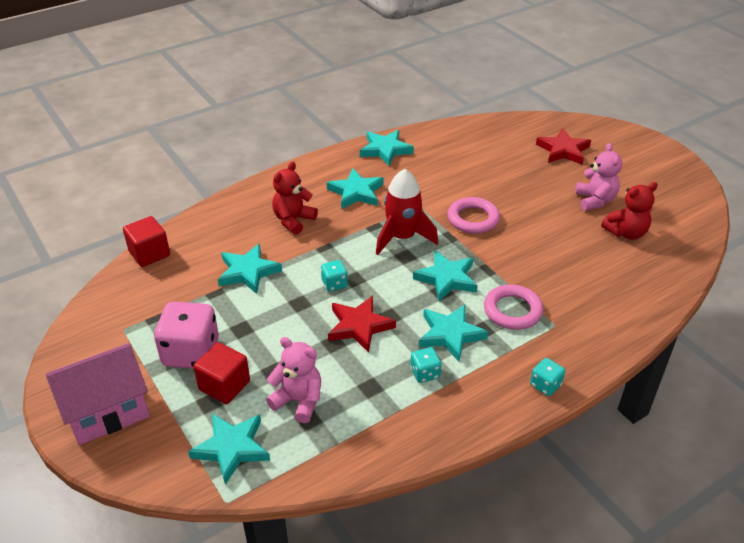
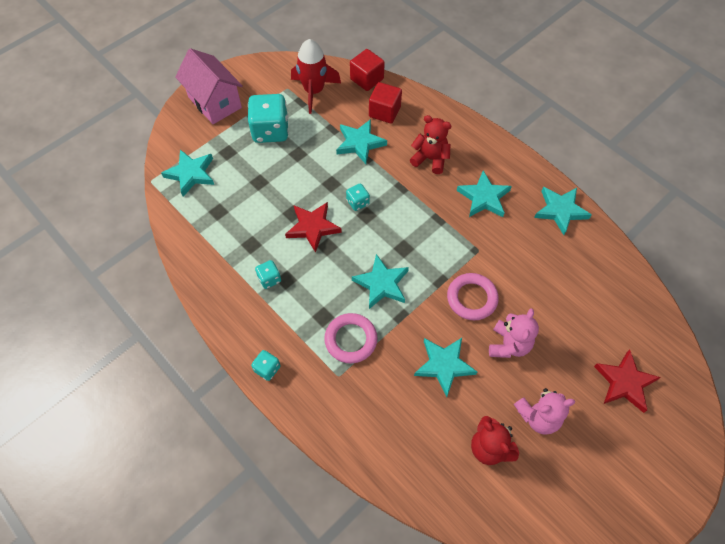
camera: 80 degrees right, 20 degrees up
(191, 353) = (270, 131): pink dice -> turquoise dice
(224, 385) = (243, 157): red cube -> red cube (384, 112)
(298, 401) = (234, 202): pink teddy bear -> pink teddy bear (508, 345)
(402, 237) = (428, 243): red rocket -> red rocket (314, 91)
(450, 334) = (314, 293): turquoise star -> turquoise star (444, 365)

